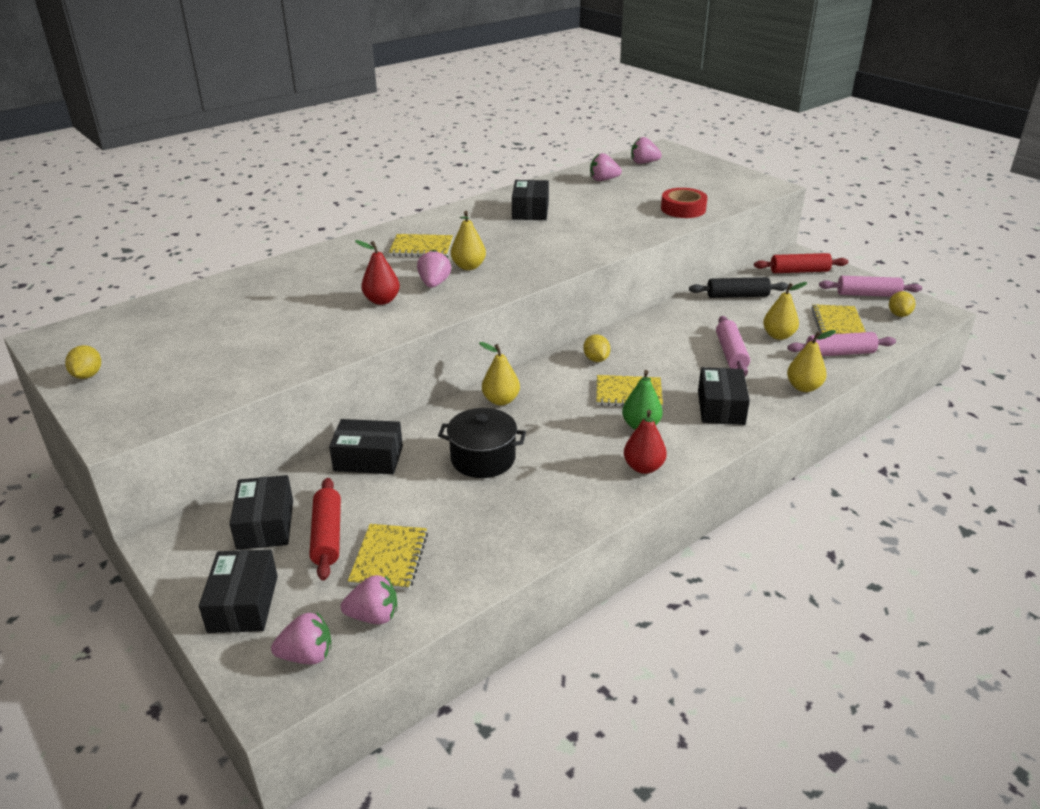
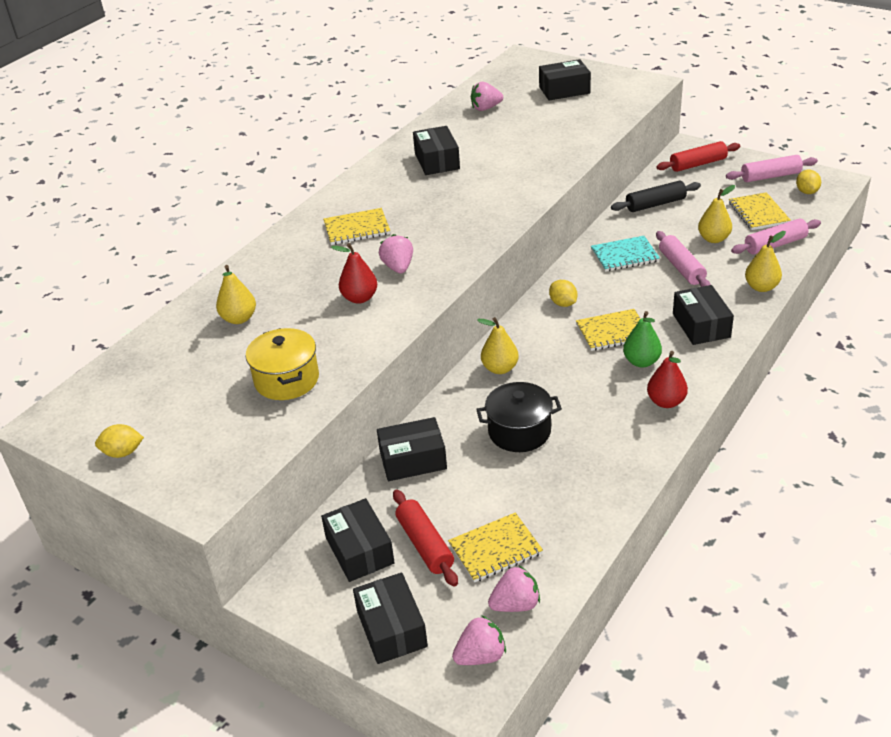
camera: 15 degrees left, 5 degrees up
(87, 375) = (123, 452): yellow lemon -> yellow lemon turned 75 degrees counterclockwise
(268, 350) = (286, 380): none -> yellow pot
(389, 558) = (495, 549): yellow notebook -> yellow notebook turned 75 degrees clockwise
(468, 266) = (419, 240): yellow pear -> yellow pear (239, 318)
(643, 163) = (513, 79): pink strawberry -> none
(681, 332) = (624, 255): none -> turquoise notebook
(683, 209) = (583, 128): red tape -> none
(685, 178) = (564, 90): none -> black box

